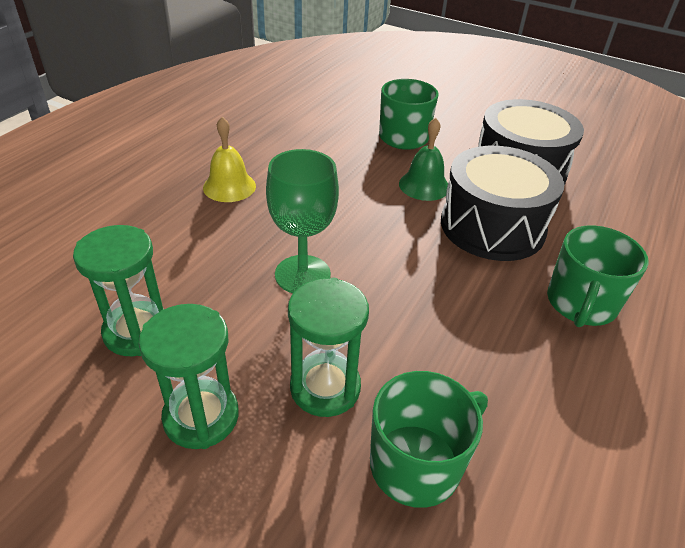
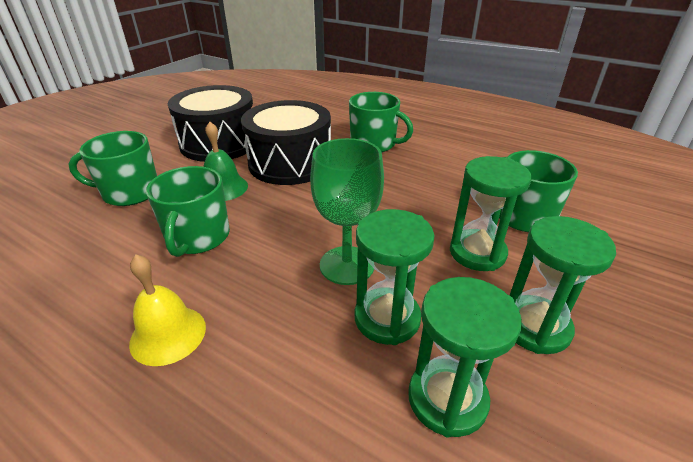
camera: 85 degrees left, 5 degrees down
(229, 300) = (387, 318): none -> green hourglass
(340, 182) = (198, 237): none -> green mug

